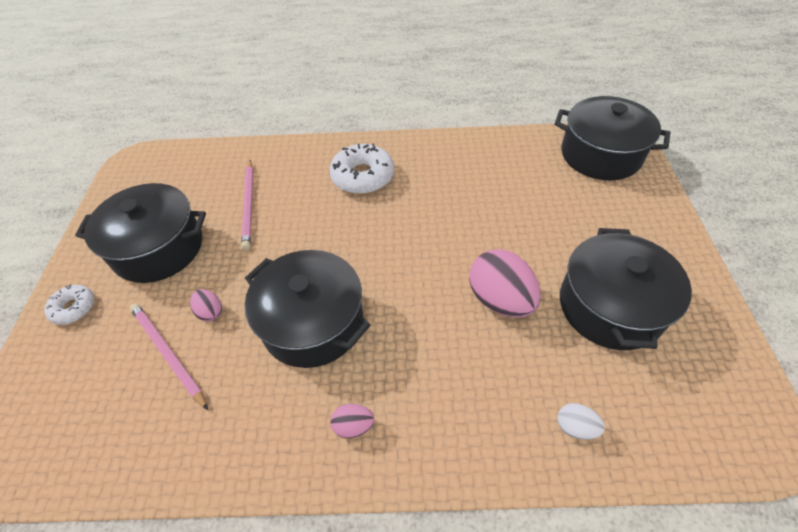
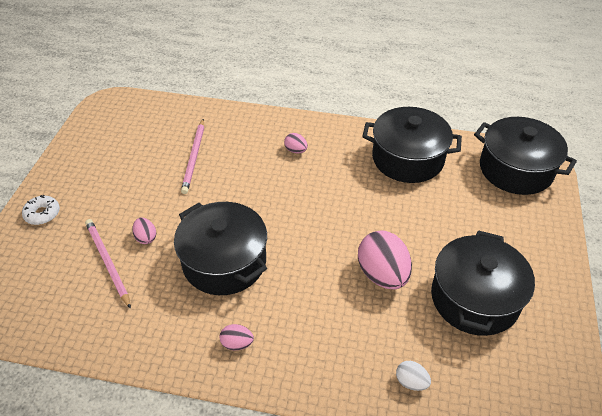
camera: 10 degrees right, 5 degrees down
(158, 248) = (114, 179): black pot -> black pot (407, 158)
(362, 176) = (296, 150): white donut -> pink egg

